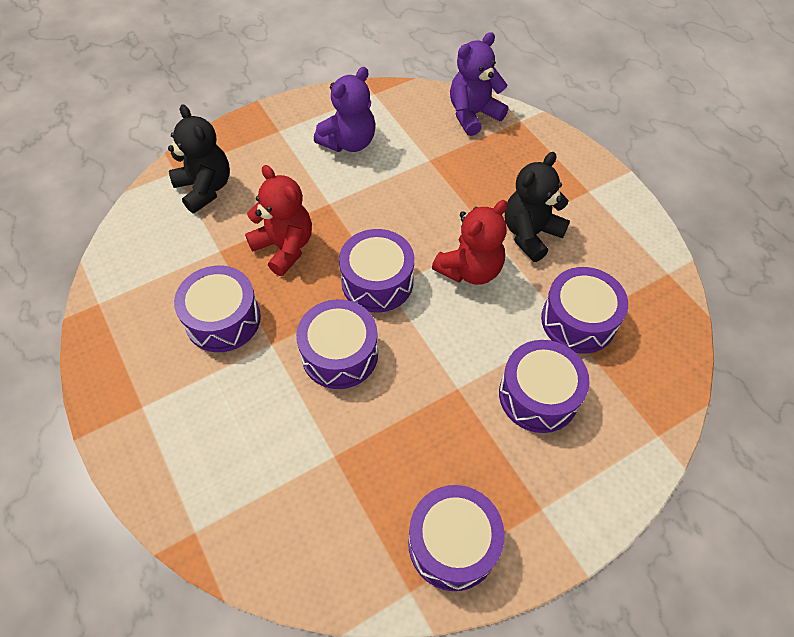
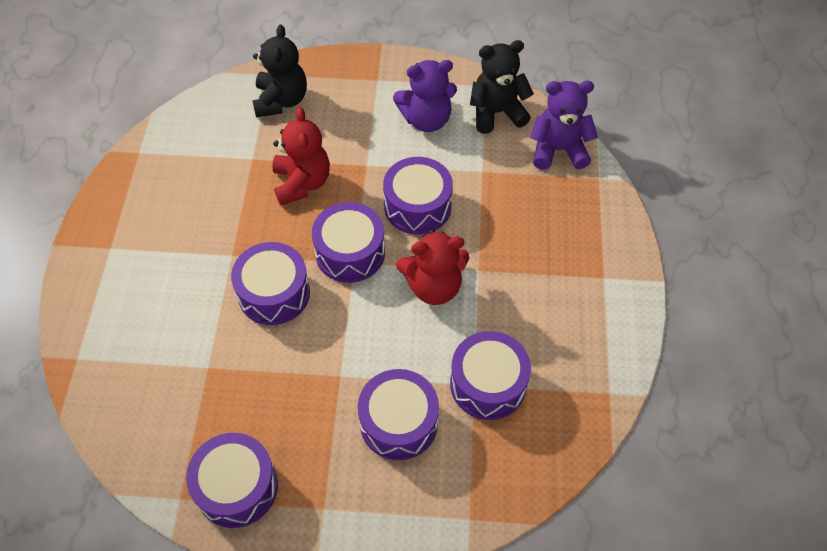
camera: 35 degrees right, 0 degrees up
(223, 319) = (212, 215): purple drum -> purple drum (417, 206)
(530, 234) = (513, 286): black teddy bear -> black teddy bear (497, 113)

